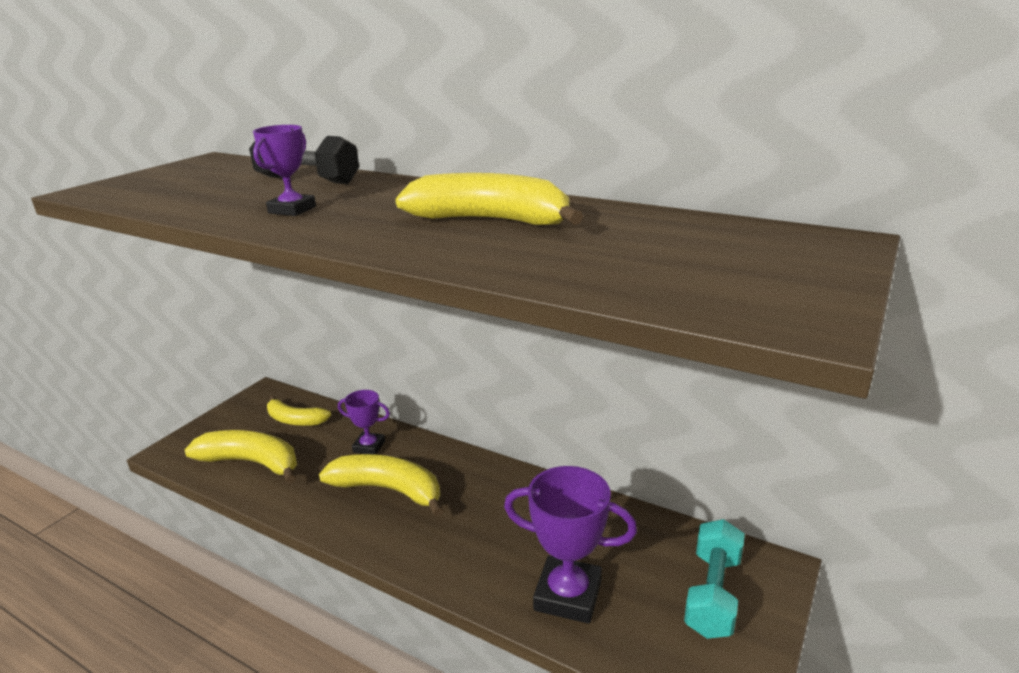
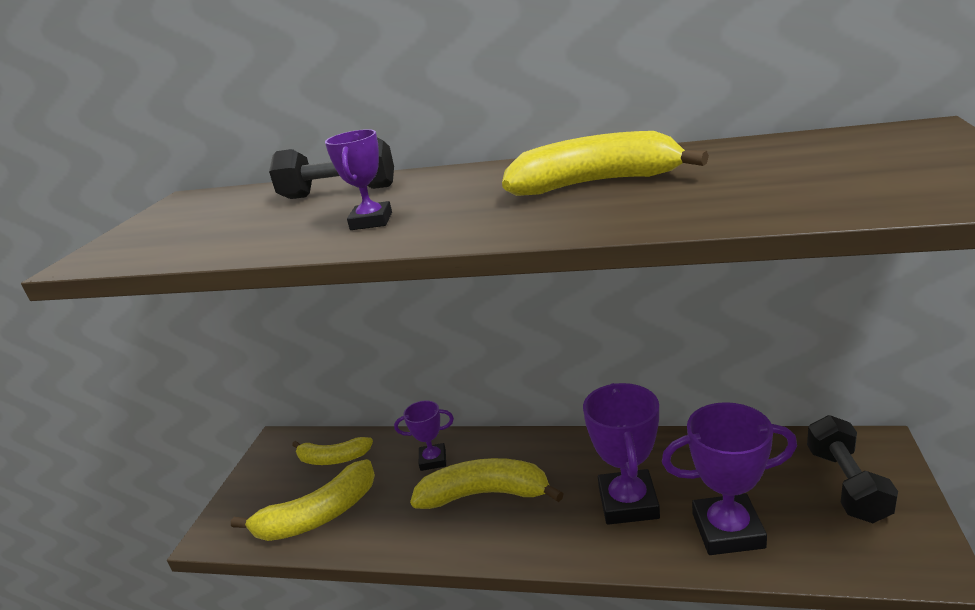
camera: 15 degrees left, 0 degrees up
(252, 463) = (318, 515): yellow banana -> yellow banana turned 150 degrees clockwise
(499, 539) = (628, 503): none -> purple trophy
(712, 594) = (846, 484): turquoise dumbbell -> black dumbbell

